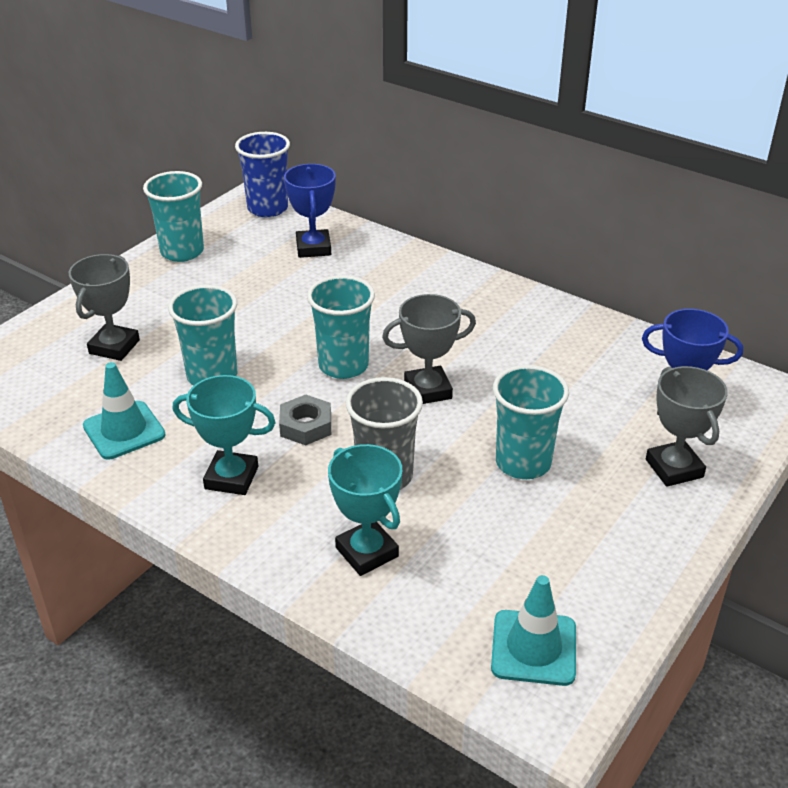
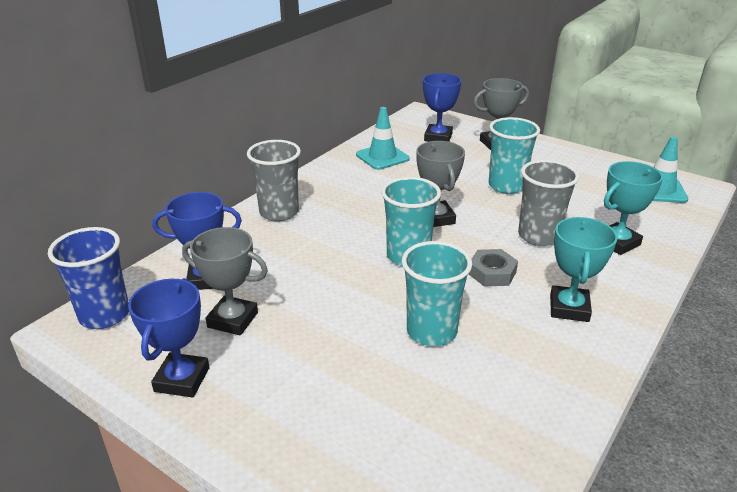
camera: 90 degrees left, 5 degrees down
(114, 347) = (385, 415): grey trophy -> grey trophy (233, 320)
(124, 430) = (529, 385): turquoise traffic cone -> turquoise traffic cone (382, 157)
(182, 252) = (182, 379): turquoise cup -> blue trophy
(435, 278) = (279, 212): none -> grey cup

